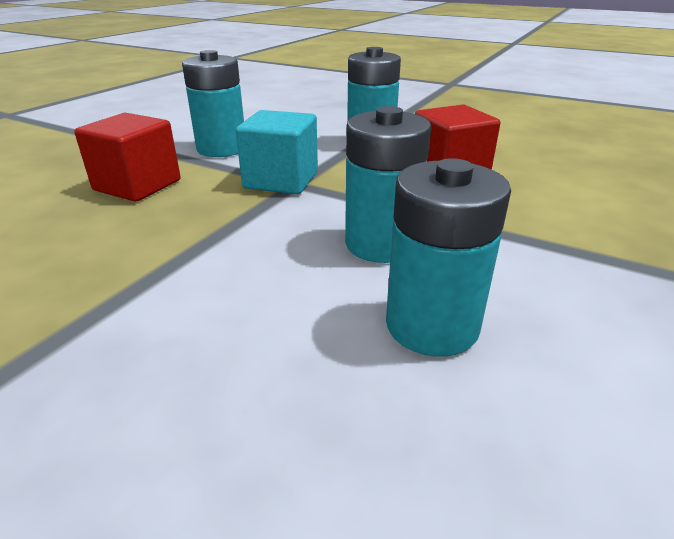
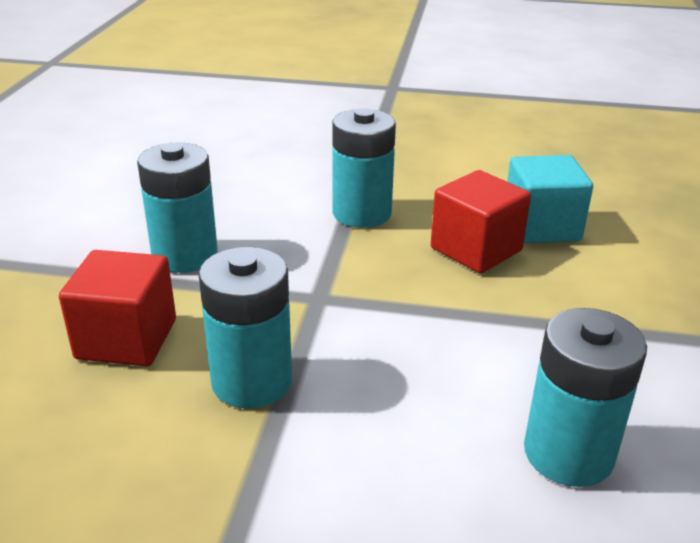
camera: 20 degrees left, 0 degrees up
(281, 180) = (299, 295): turquoise cube -> turquoise cube (541, 227)
(381, 244) = (466, 367): turquoise battery -> turquoise battery (251, 381)

